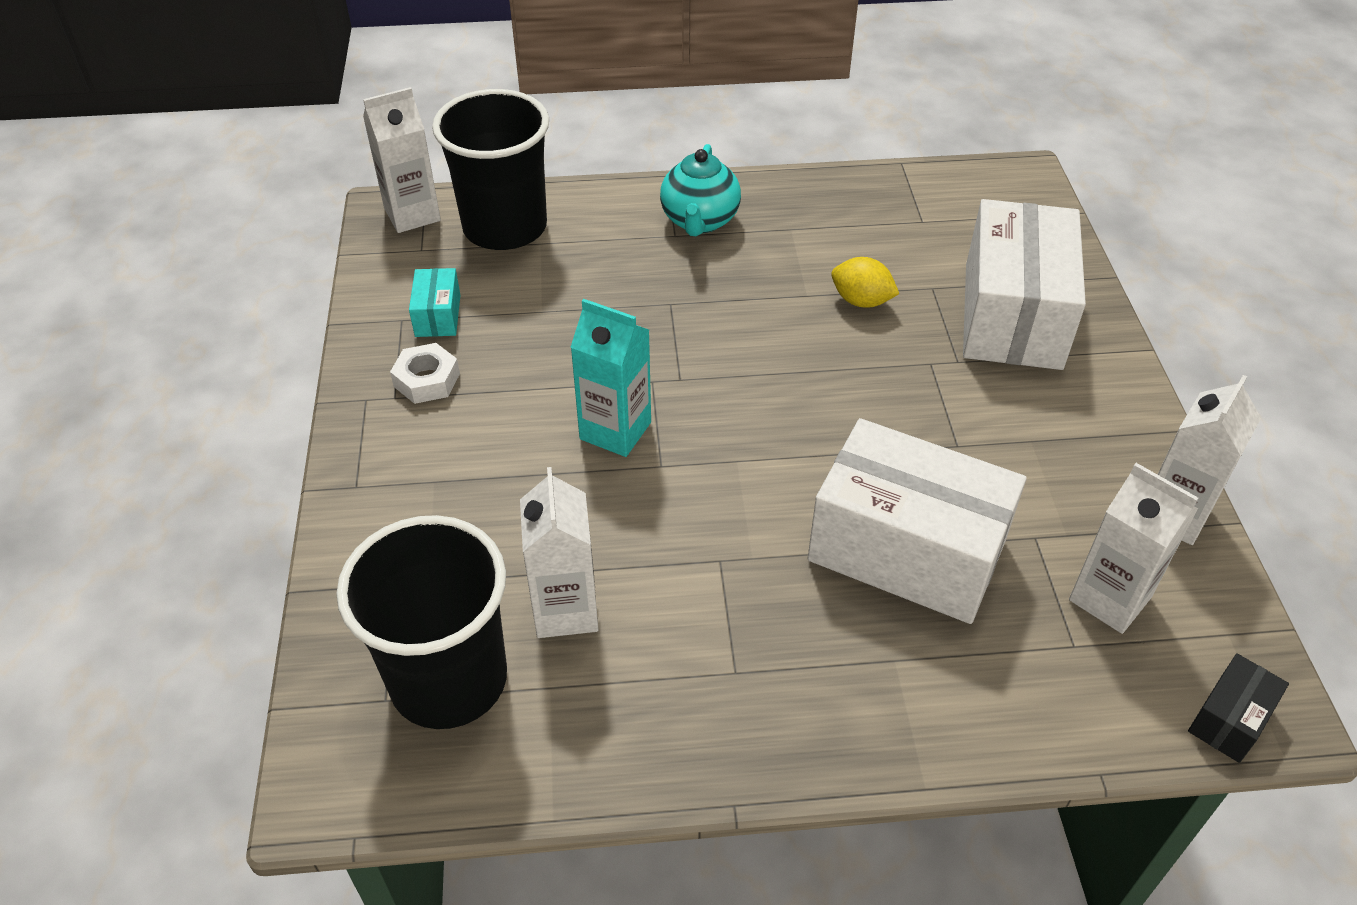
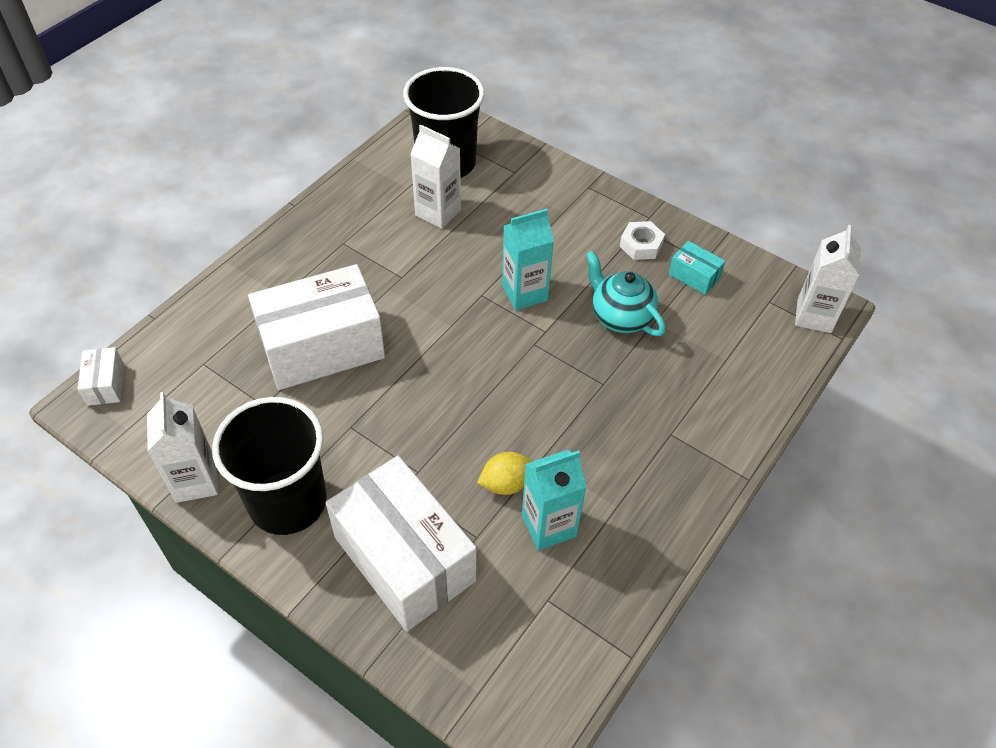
camera: 130 degrees right, 5 degrees up
(505, 227) = (759, 352): black cup -> black cup (288, 502)
(699, 221) = (674, 459): turquoise teapot -> turquoise teapot (620, 317)
(863, 254) = (549, 526): none -> turquoise carton
(1110, 598) = (201, 401): white carton -> none
(1229, 719) = (106, 384): black box -> white box

